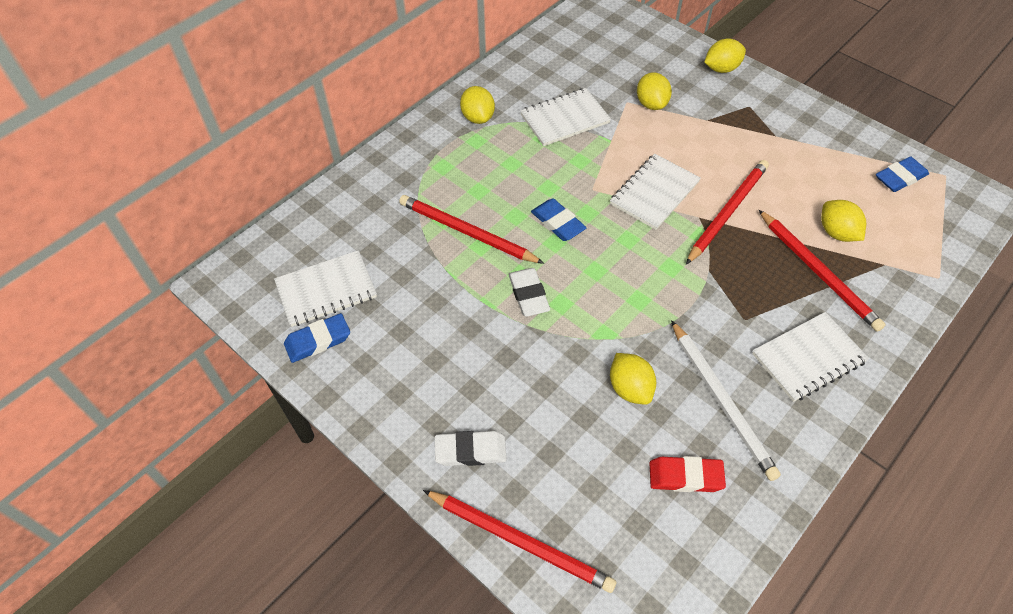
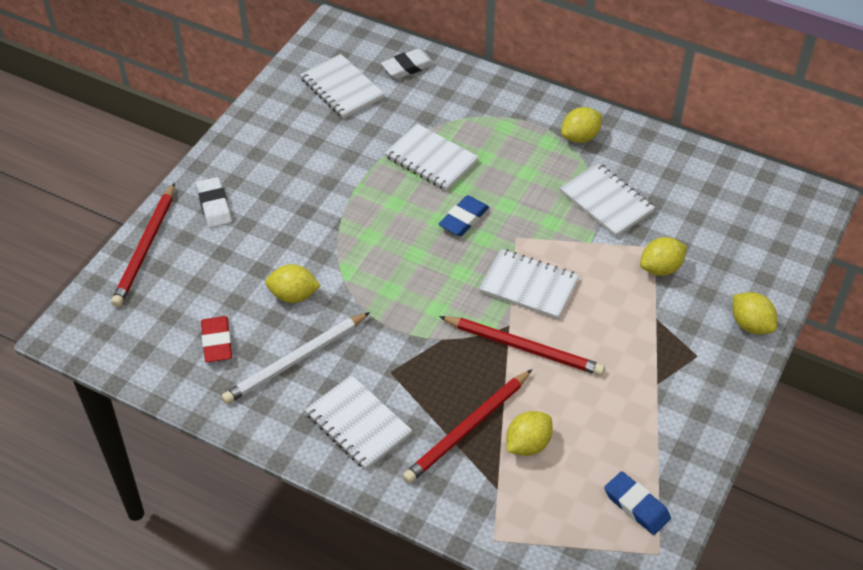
camera: 75 degrees right, 5 degrees down
(318, 341) = (292, 96): blue eraser -> none
(467, 232) = (431, 159): red pencil -> white notebook
(528, 295) = (373, 213): white eraser -> white eraser (407, 67)
(630, 388) = (293, 295): yellow lemon -> yellow lemon turned 45 degrees clockwise

